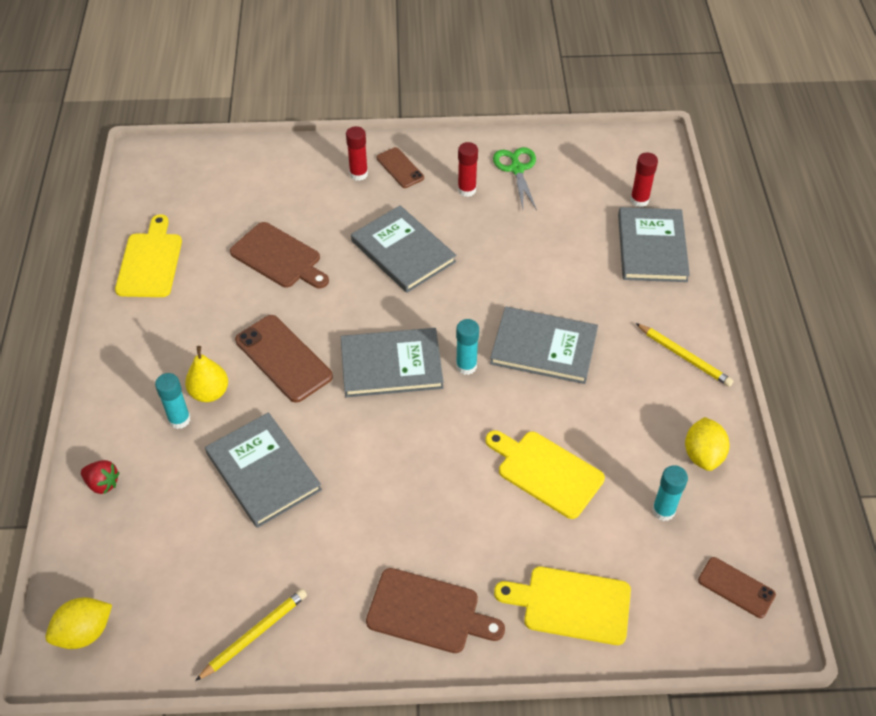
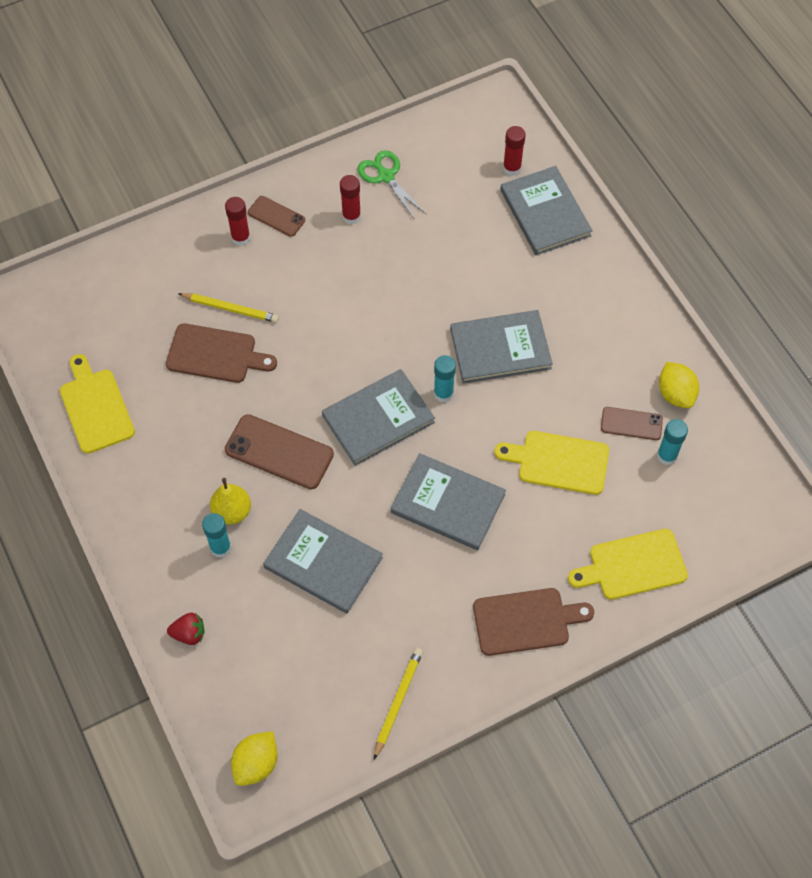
camera: 25 degrees left, 10 degrees up
(403, 251) = (327, 303): grey book -> grey book (448, 503)
(684, 357) = (621, 310): yellow pencil -> yellow pencil (230, 309)
(736, 587) = (750, 496): brown phone -> brown phone (631, 423)

